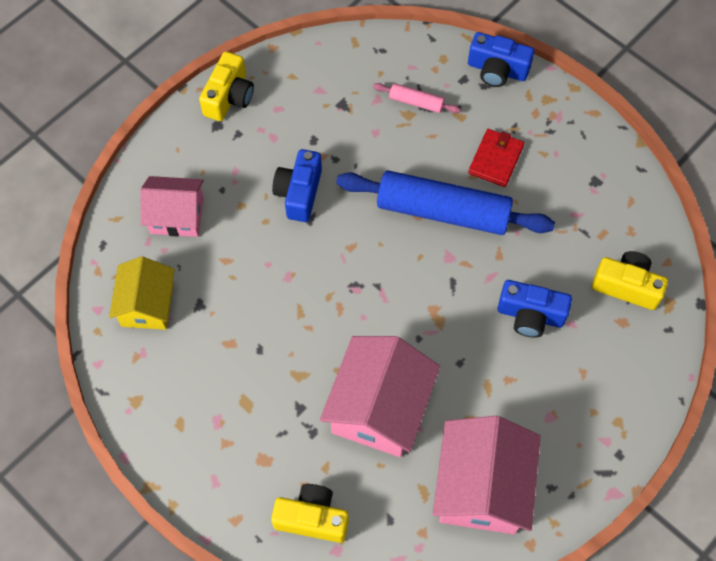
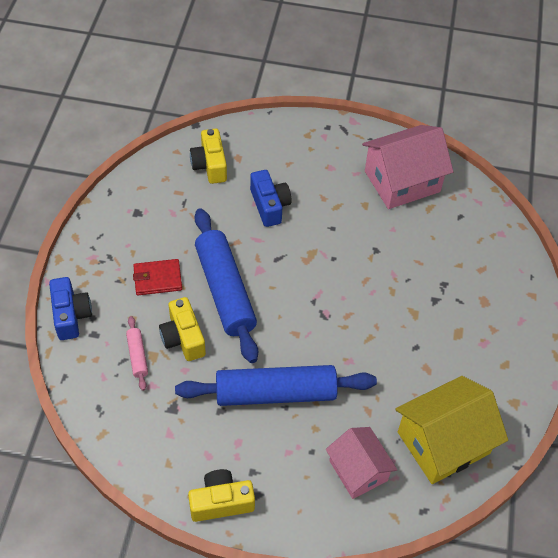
camera: 125 degrees left, 10 degrees down
(147, 305) = (443, 442): yellow house -> yellow house, size x1.56
(299, 193) = (275, 393): blue camera -> blue rolling pin
(312, 518) = (494, 255): yellow camera -> yellow camera (183, 338)
(379, 408) = (398, 256): pink house -> none

